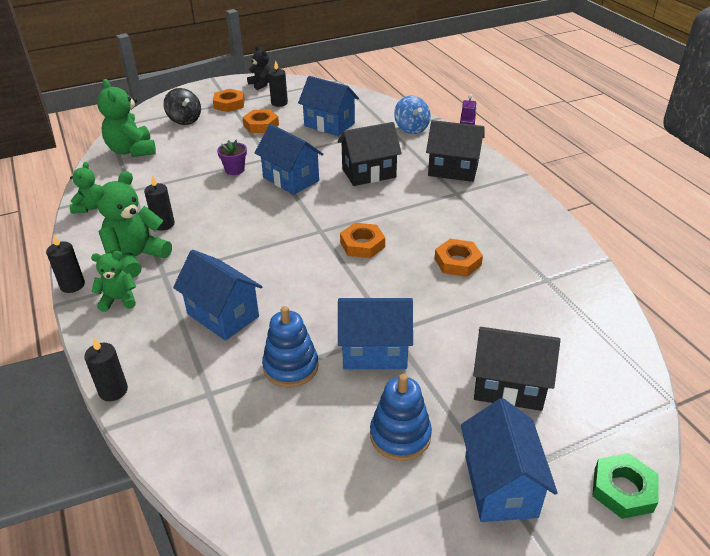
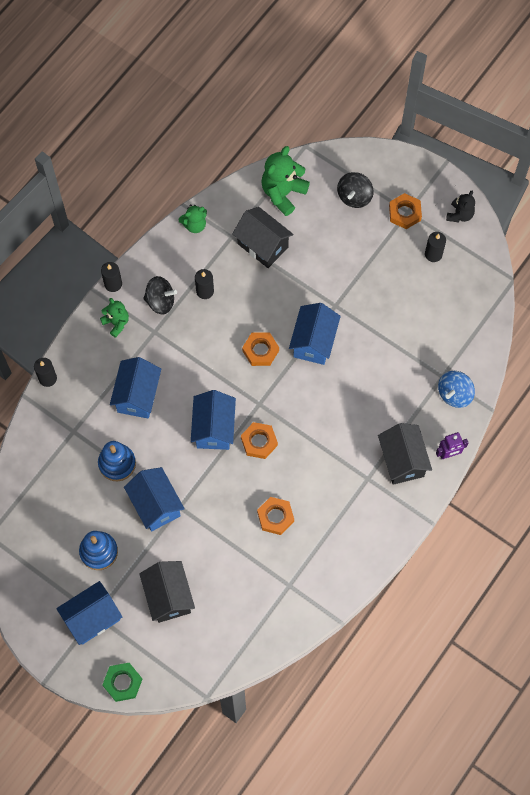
camera: 60 degrees right, 30 degrees up
(136, 257) = (160, 301): green teddy bear -> black spinning top
(234, 170) = (302, 291): purple flower pot -> none
(261, 125) = (384, 265): orange nut -> orange nut (260, 350)
(329, 124) = (419, 321): blue house -> blue house (214, 428)
(369, 173) = (358, 396): black house -> black house (263, 245)

